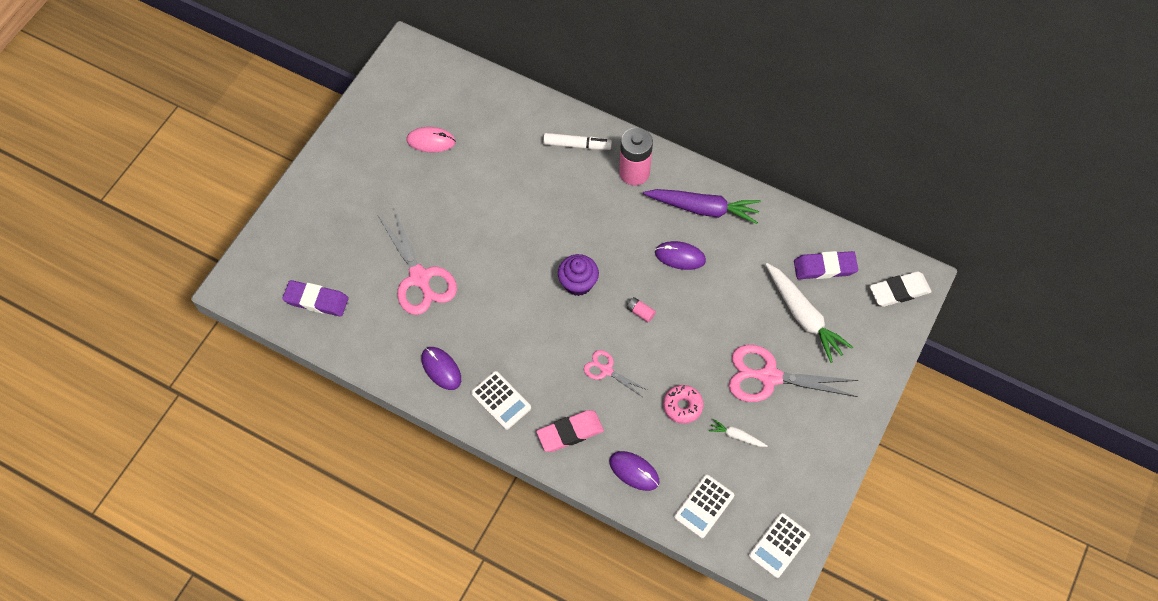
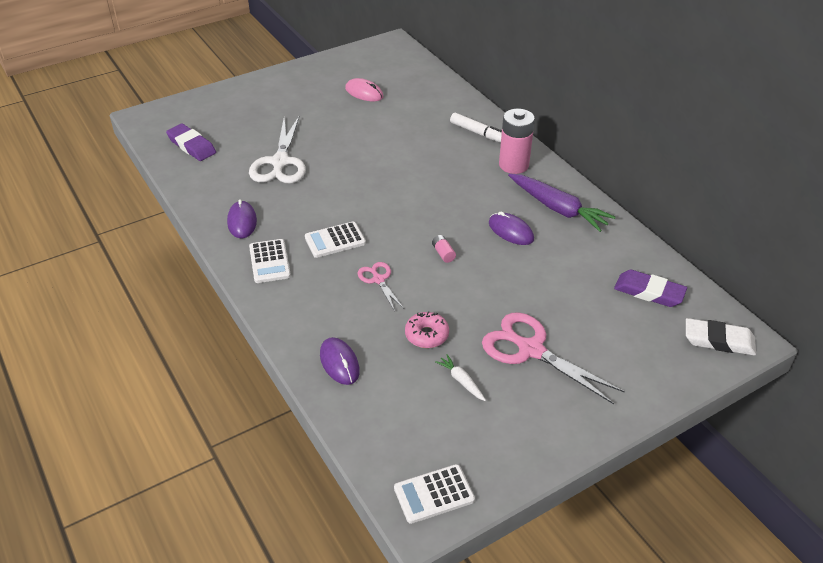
camera: 30 degrees right, 20 degrees down
(420, 278) = (280, 162): pink scissors -> white scissors
(570, 433) = (307, 309): pink eraser -> none
(578, 283) = (405, 214): purple cupcake -> none
(704, 506) = (383, 422): white calculator -> white calculator (335, 240)
(803, 316) = (600, 319): white carrot -> none

